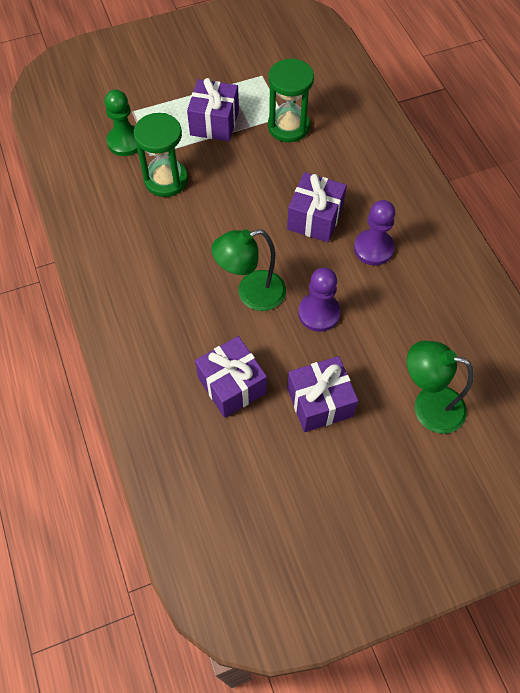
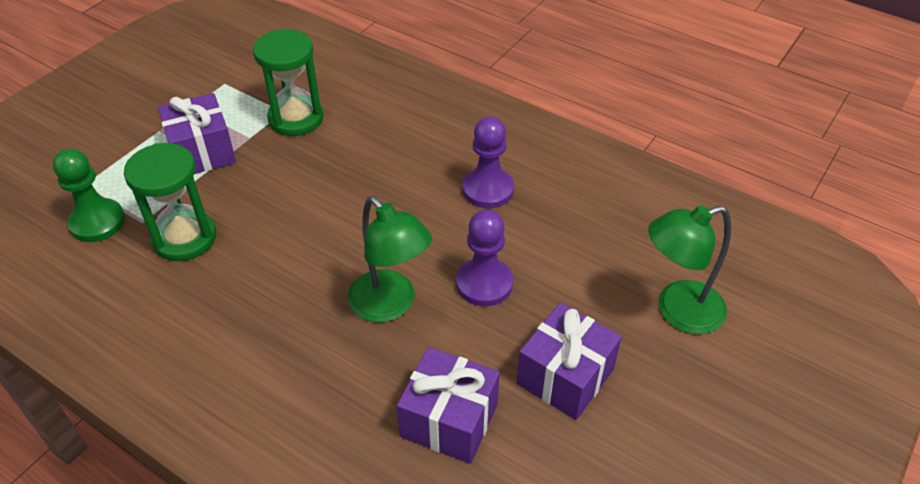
camera: 35 degrees left, 15 degrees down
(251, 294) = (390, 305): green lamp -> green lamp turned 75 degrees counterclockwise
(315, 218) = (400, 192): purple gift -> none

